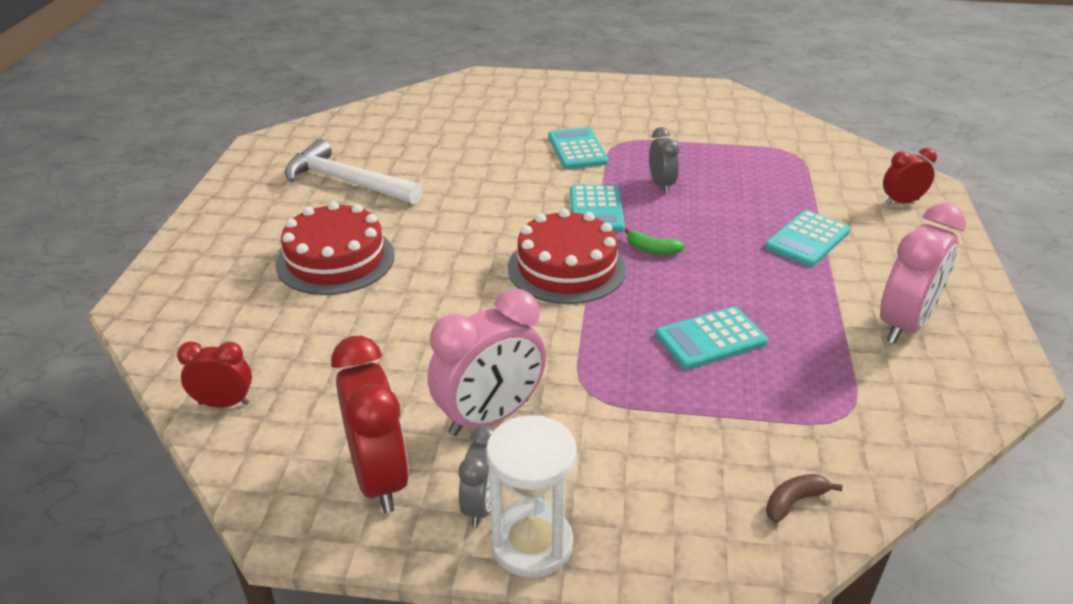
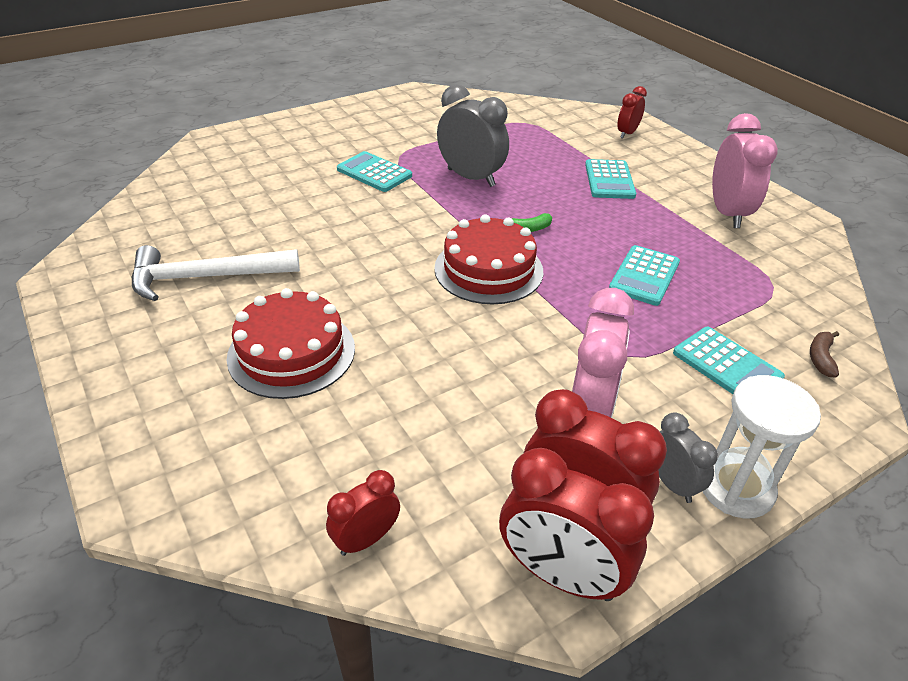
camera: 40 degrees left, 5 degrees up
(309, 507) = (561, 575): none -> red clock
(596, 210) = (451, 215): turquoise calculator -> turquoise calculator (727, 365)
(661, 185) = (471, 177): grey clock -> grey clock, size x1.78

